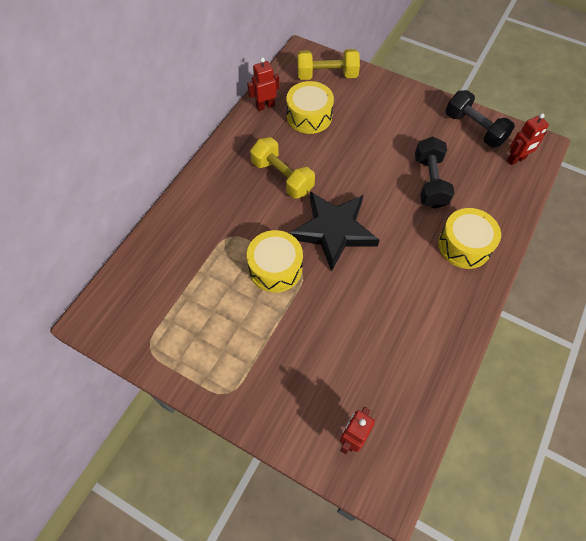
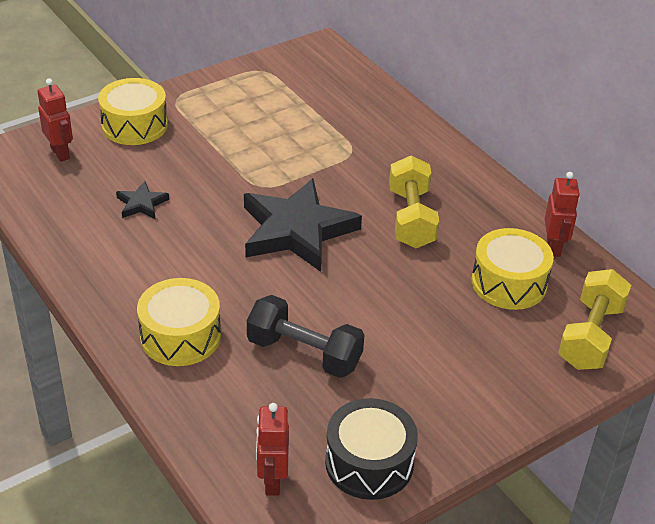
camera: 115 degrees right, 20 degrees down
(275, 268) = (283, 169): yellow drum -> yellow drum (134, 125)
(282, 177) = (411, 218): yellow dumbbell -> yellow dumbbell turned 75 degrees counterclockwise
(370, 337) = (141, 204): none -> black star
(474, 129) = (369, 463): black dumbbell -> black drum

